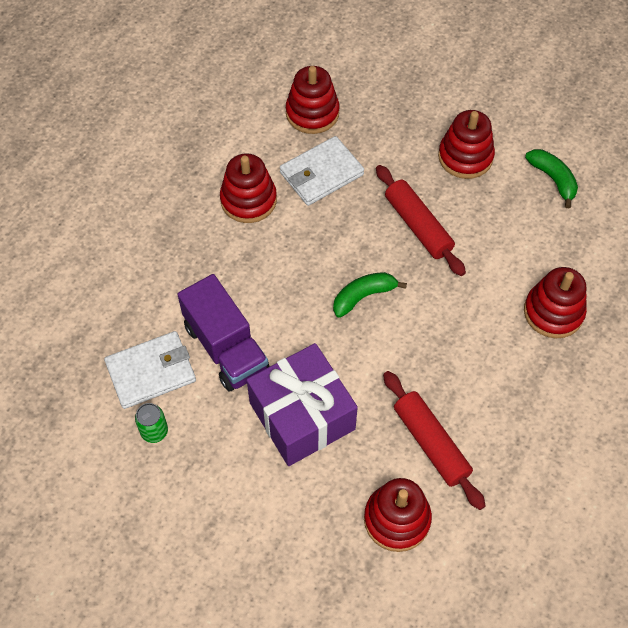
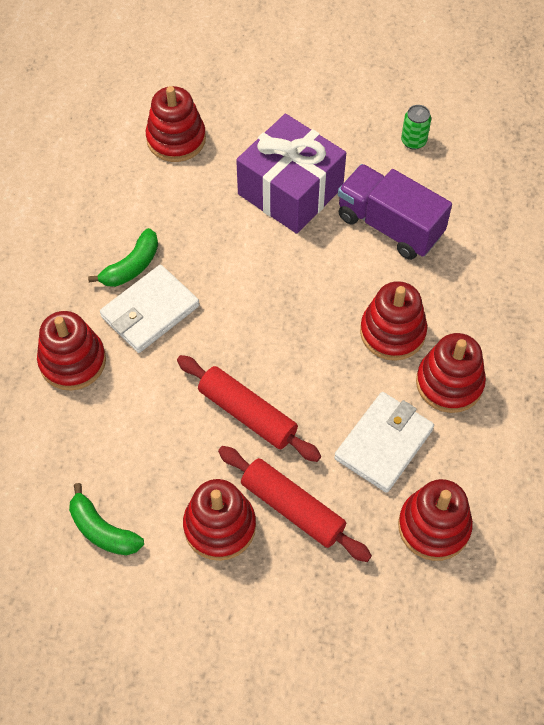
camera: 160 degrees right, 0 degrees up
(151, 372) = (446, 185): white wallet -> white wallet (150, 311)
(272, 252) = (392, 332): none -> red stacking toy
(363, 296) = (277, 316): green banana -> green banana (132, 266)
(431, 443) = (165, 203): red rolling pin -> red rolling pin (292, 508)

